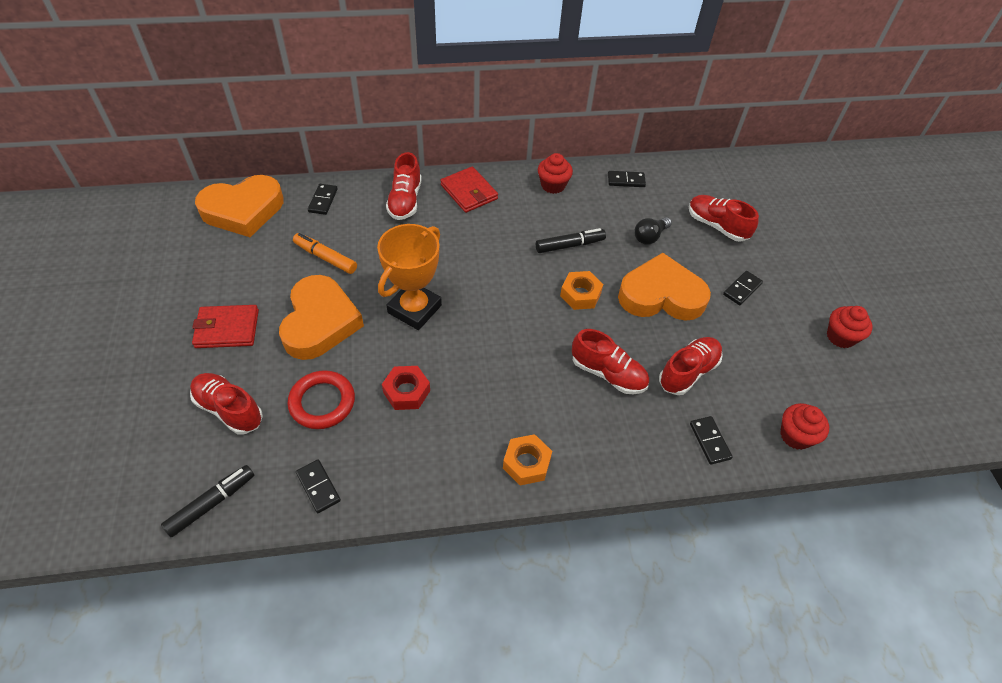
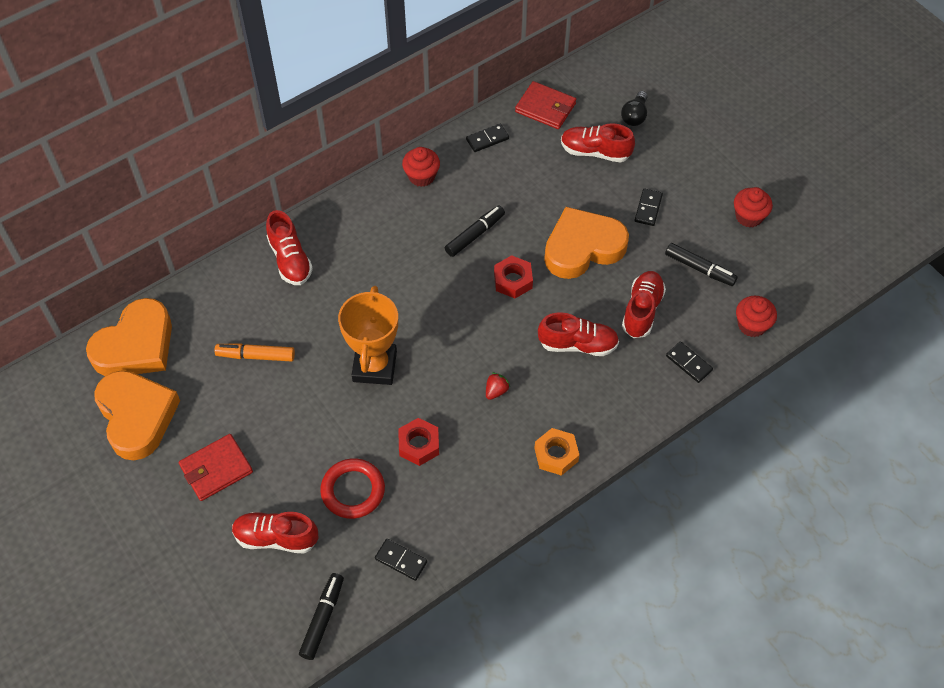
camera: 25 degrees left, 5 degrees up
(320, 322) = (297, 421): orange heart -> orange heart (137, 416)
(323, 200) = (208, 297): black domino -> none
(469, 192) = (346, 221): red wallet -> red wallet (545, 108)
(506, 378) = (496, 391): none -> red strawberry
(580, 294) = (513, 281): orange nut -> red nut
(649, 237) = (541, 191): black light bulb -> black light bulb (634, 116)
(766, 361) = (699, 269): none -> black marker

